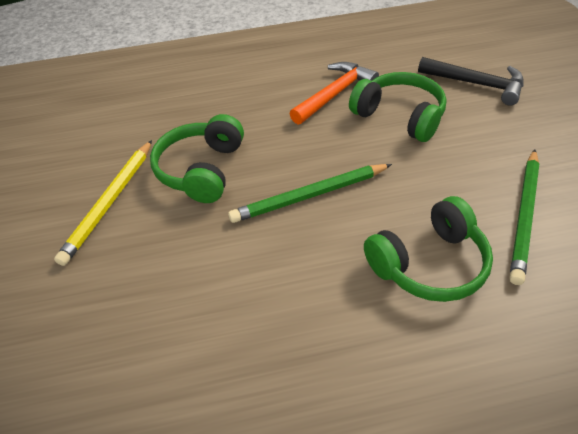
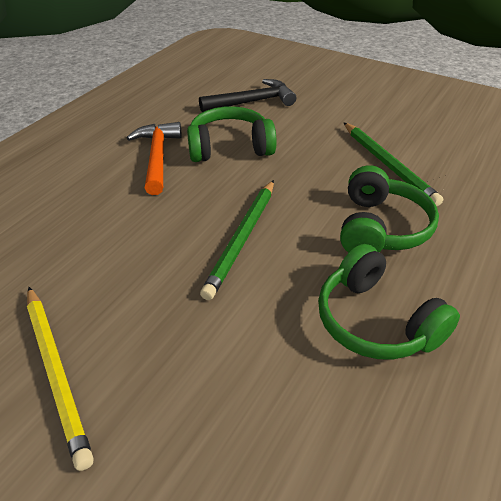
camera: 50 degrees left, 5 degrees down
(201, 170) = (118, 280): green headphones -> green headphones (376, 321)

